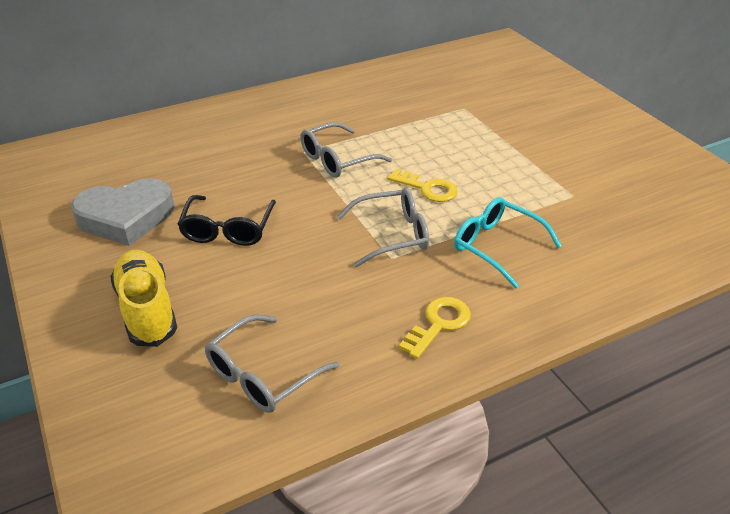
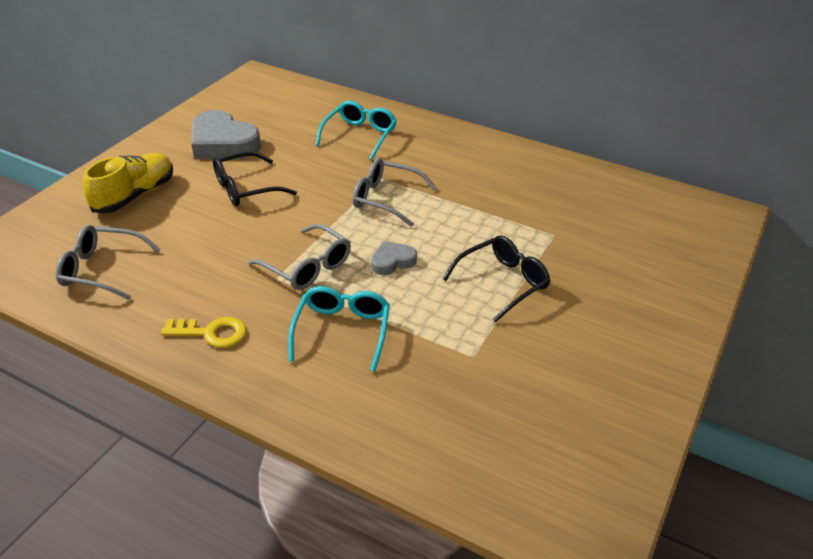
camera: 55 degrees right, 0 degrees up
(223, 137) = (360, 135): none -> turquoise glasses
(427, 188) = (392, 261): yellow key -> grey heart
(500, 150) = (502, 283): none -> black glasses

